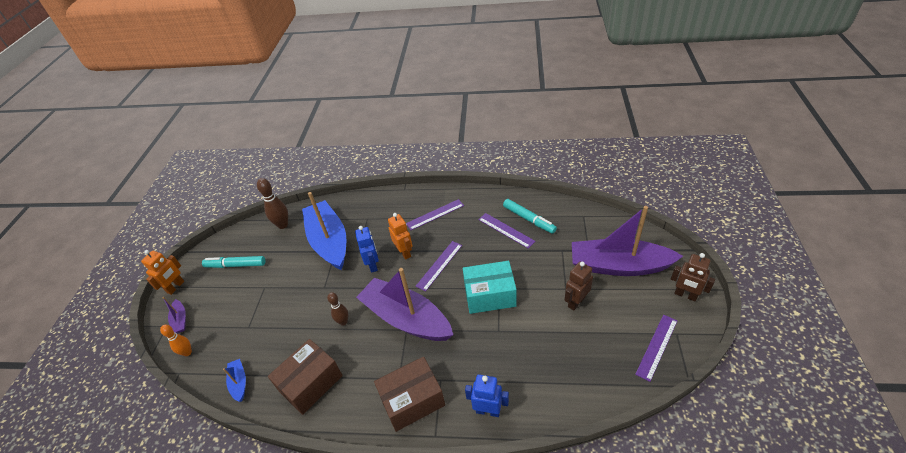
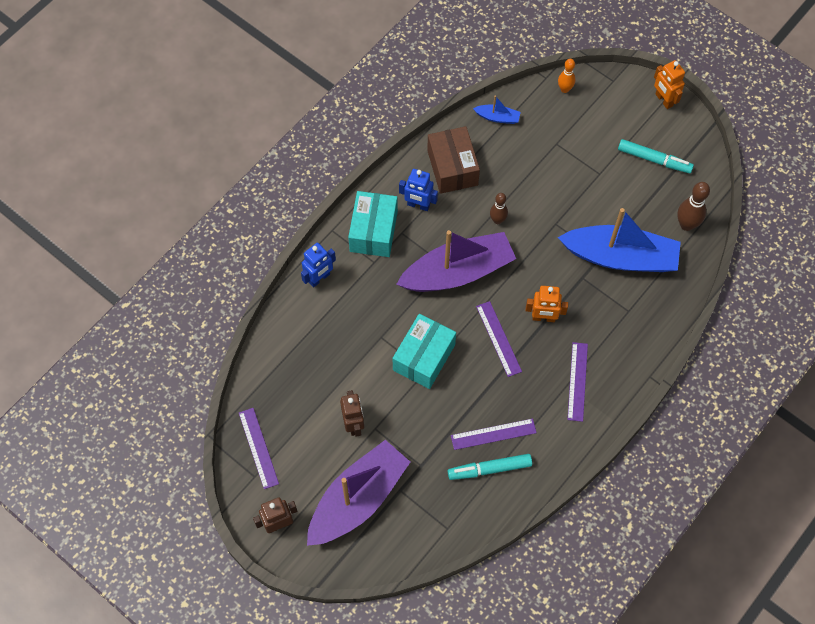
camera: 120 degrees right, 20 degrees up
(180, 320) = (611, 93): purple boat -> none
(236, 265) = (654, 159): turquoise marker -> turquoise marker turned 75 degrees clockwise
(373, 265) = (550, 280): blue robot -> blue robot (418, 205)
(412, 400) = (373, 231): brown box -> turquoise box

